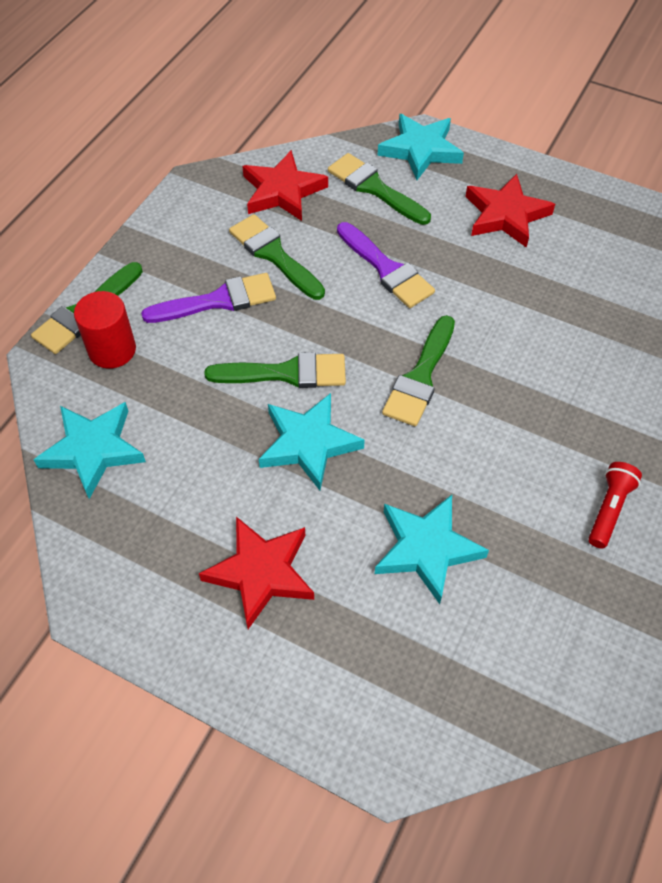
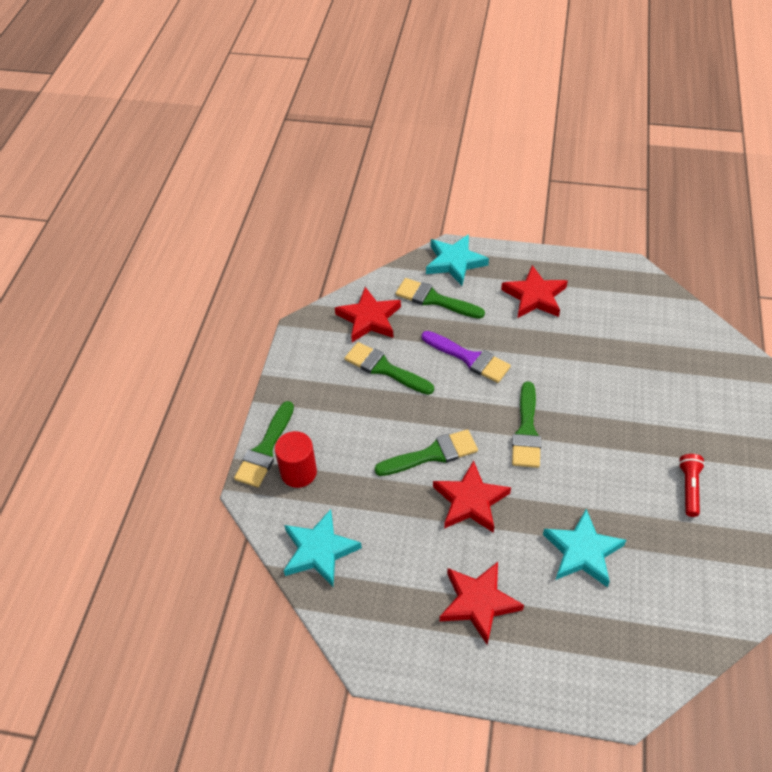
camera: 15 degrees left, 5 degrees down
(218, 301) = (359, 414): purple brush -> none
(308, 444) = (470, 501): turquoise star -> red star

